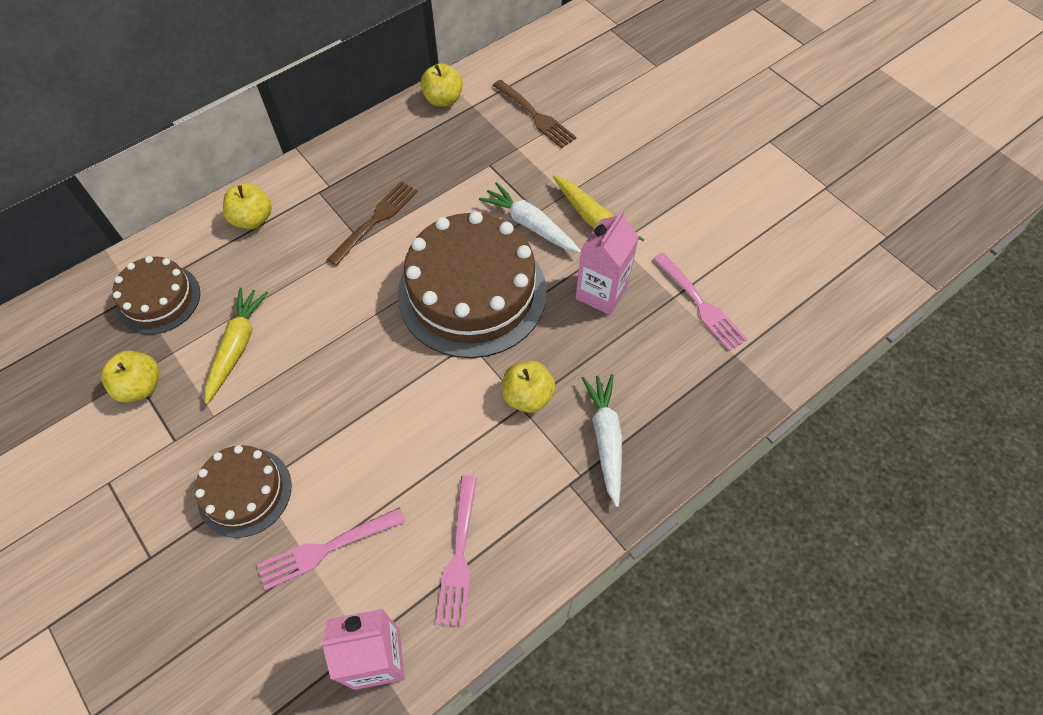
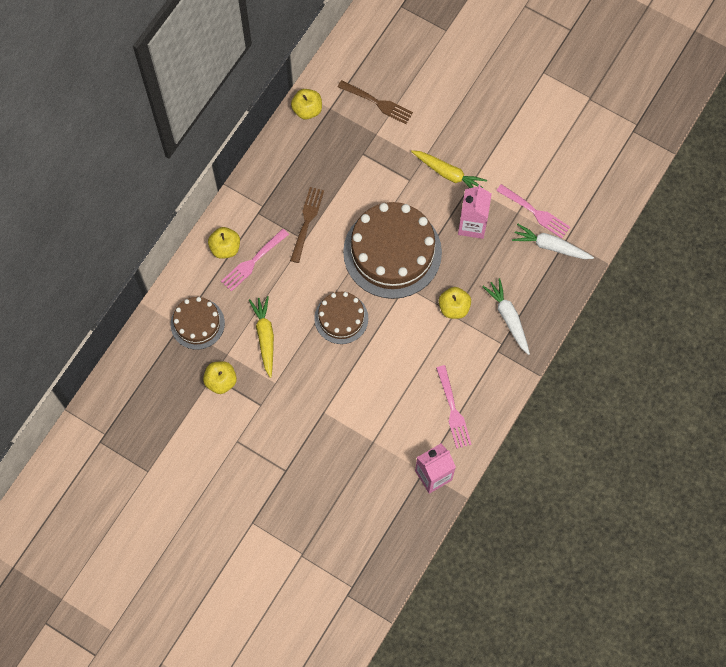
camera: 20 degrees left, 10 degrees up
(244, 492) = (318, 419): brown cake -> brown cake (341, 318)
(326, 549) = (379, 432): pink fork -> pink fork (253, 261)
(530, 225) = (409, 191): white carrot -> white carrot (550, 246)

